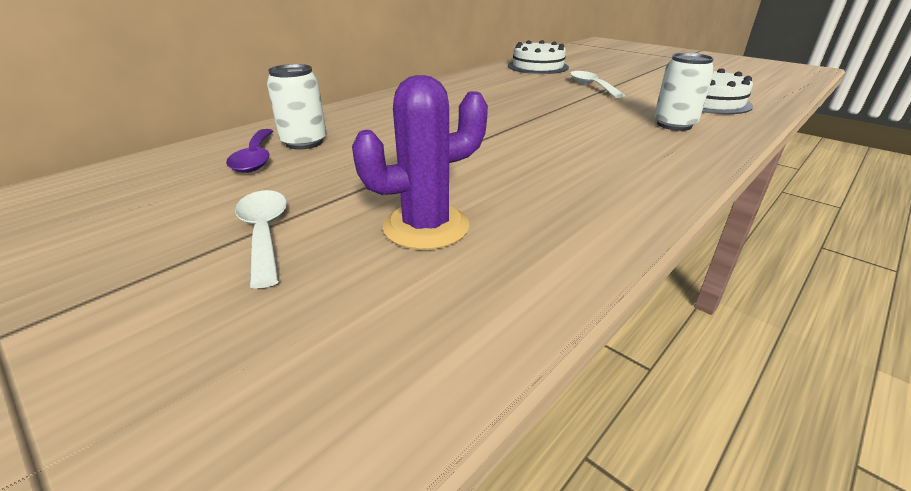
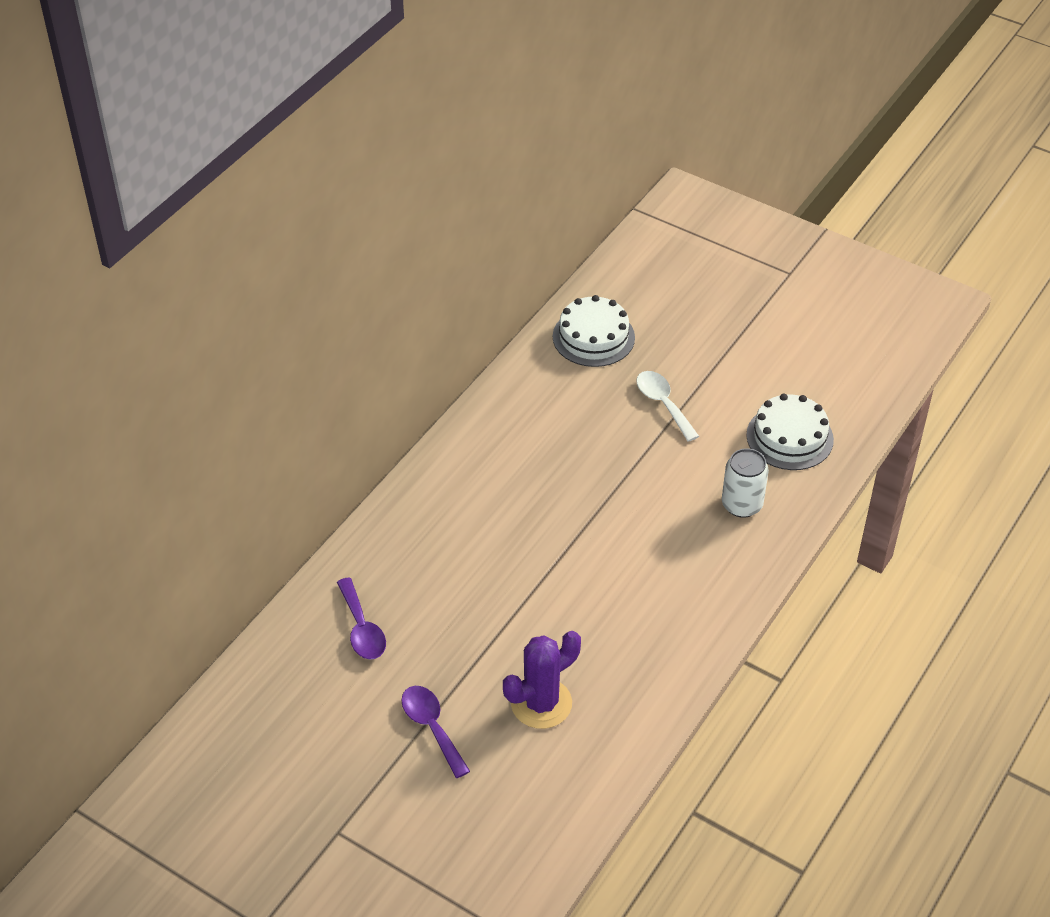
camera: 10 degrees left, 15 degrees up
(264, 233) = (432, 727): white spoon -> purple spoon
(304, 142) = (390, 593): white can -> none

